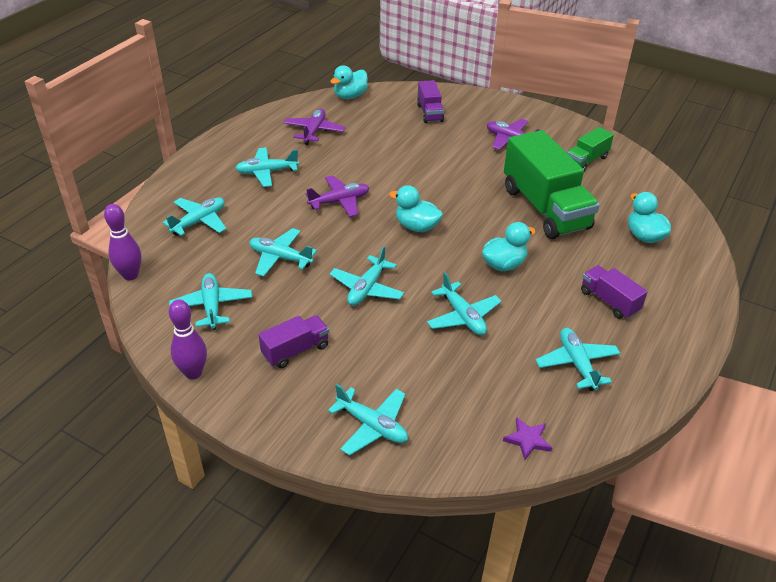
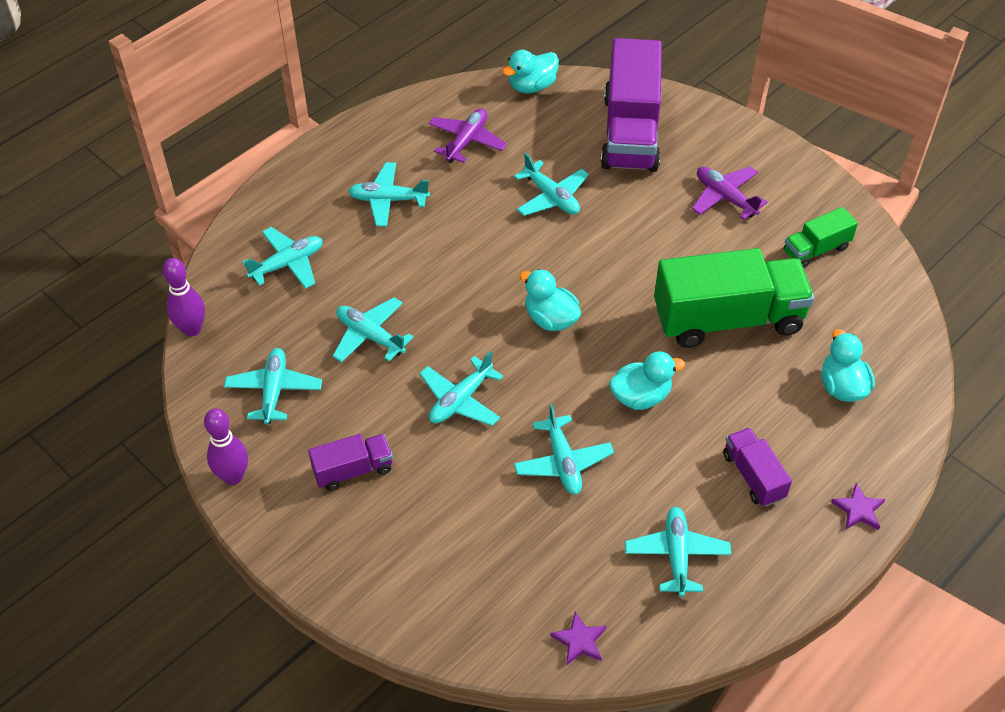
camera: 15 degrees right, 10 degrees up
(339, 201) = (466, 262): purple plane -> none
(372, 426) = (410, 585): turquoise plane -> turquoise plane (551, 197)
(429, 113) = (630, 132): purple truck -> purple truck, size x2.04
(545, 208) = (727, 319): green truck -> green truck turned 90 degrees counterclockwise
(695, 310) = (858, 509): none -> purple star

